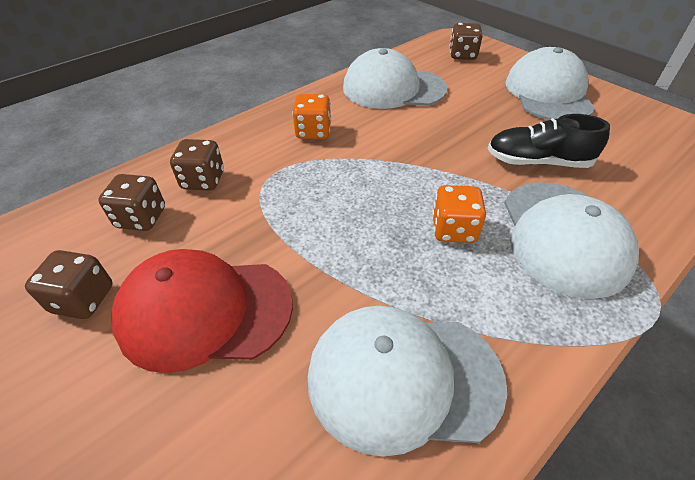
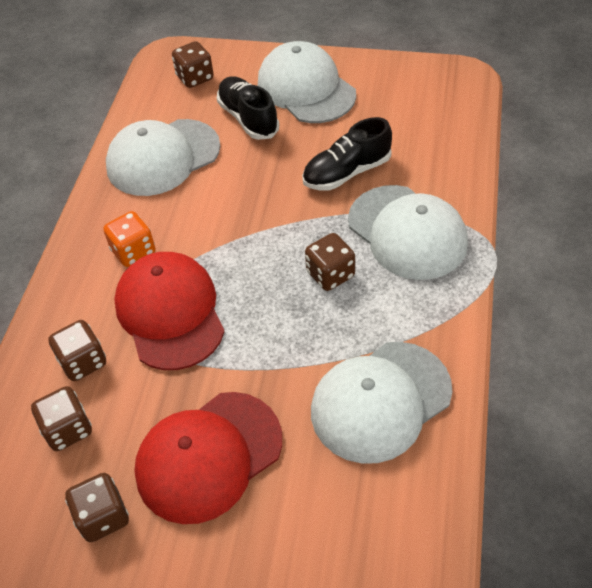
camera: 35 degrees left, 5 degrees up
(295, 183) = (170, 313): none -> red cap
(453, 230) = (330, 274): orange dice -> brown dice
(481, 92) = (248, 118): none -> black shoe

